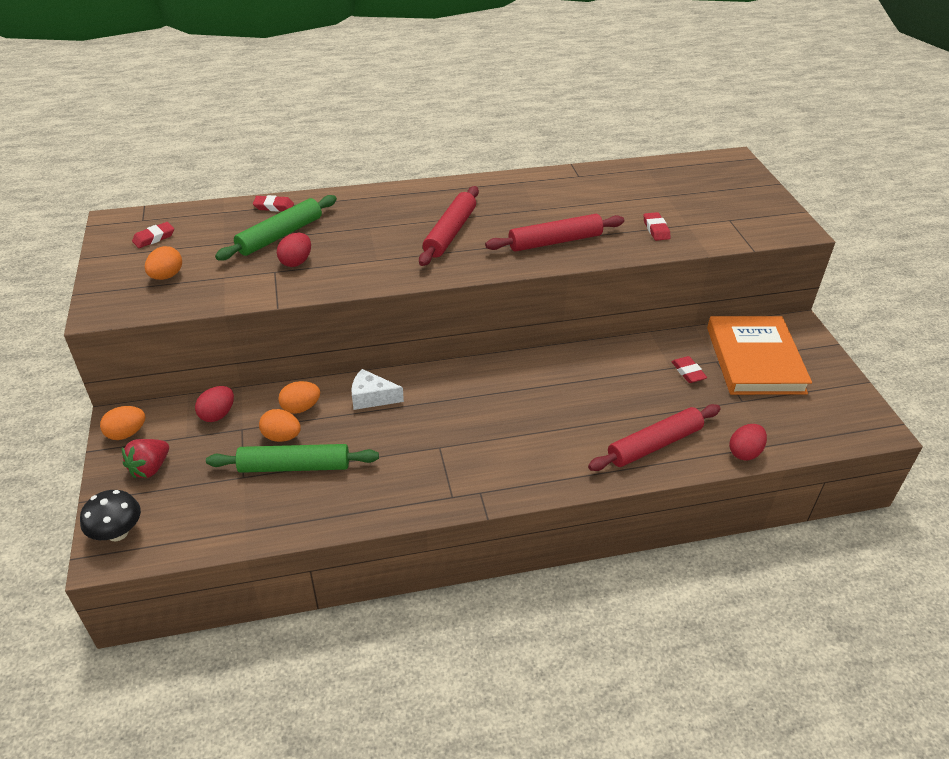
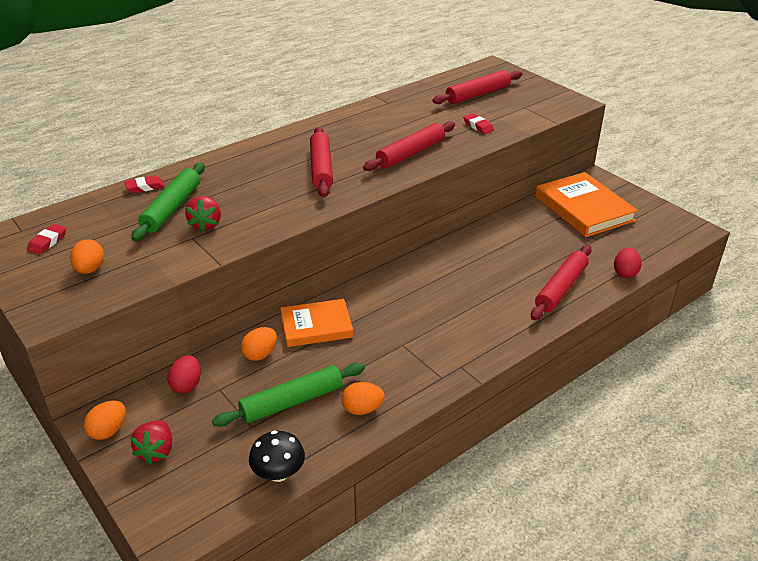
camera: 25 degrees left, 5 degrees down
(117, 532) = (168, 516): black mushroom -> black mushroom (278, 473)
(282, 437) = (261, 382): orange egg -> orange egg (362, 409)
(296, 262) = (206, 225): red egg -> red strawberry
(371, 397) = (316, 326): white cheese -> orange book
(687, 191) = (478, 94): none -> red rolling pin
(688, 372) = (545, 231): red eraser -> none

